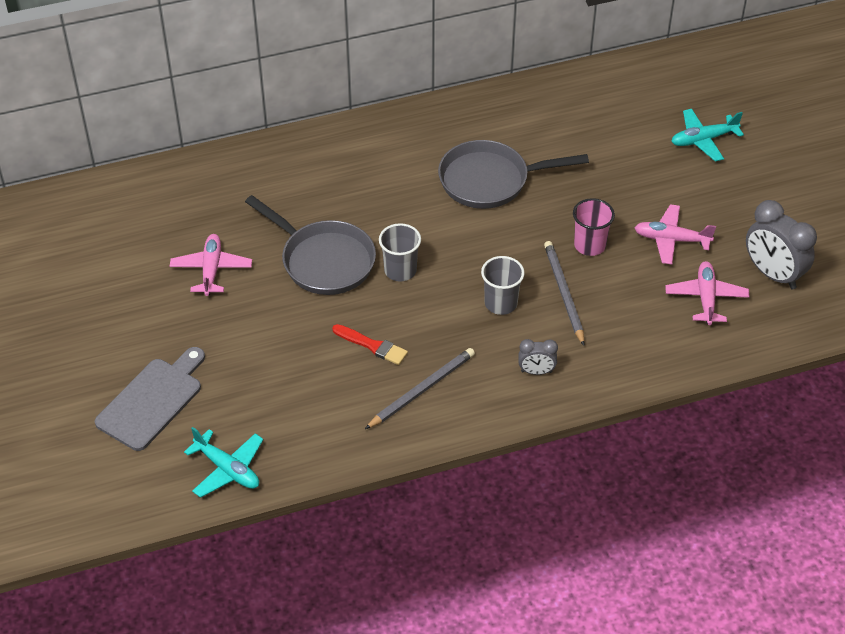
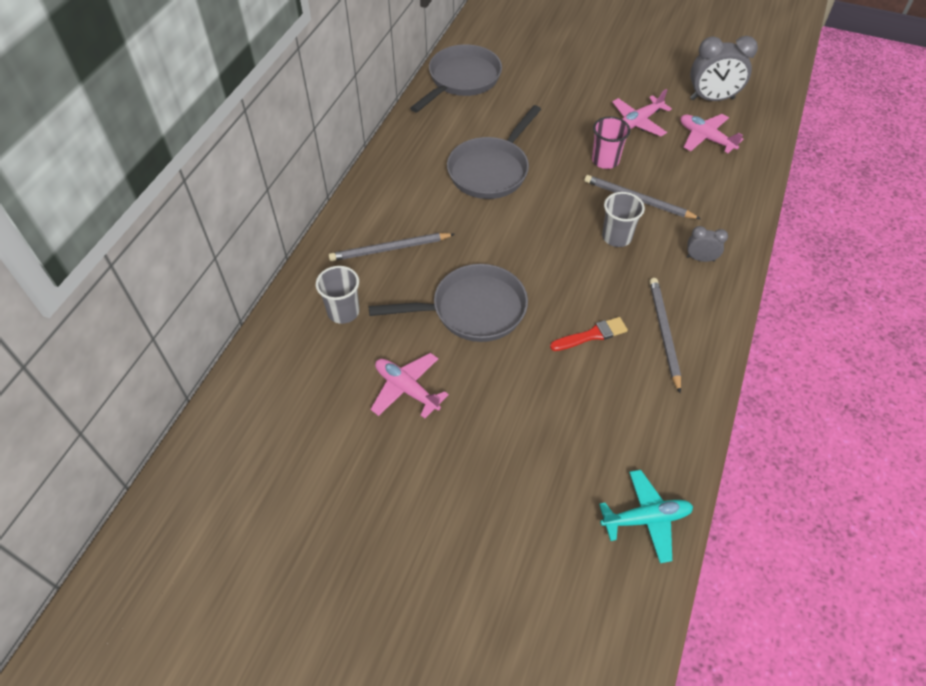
camera: 50 degrees left, 5 degrees up
(152, 401) = (518, 529): grey cutting board -> none
(334, 176) = (389, 249): none -> grey pencil
(400, 270) = (529, 271): grey cup -> grey cup (343, 312)
(536, 371) = (700, 258): grey clock -> grey clock turned 120 degrees counterclockwise
(583, 94) = (462, 80): none -> grey pan
(703, 140) = (564, 56): turquoise plane -> none

